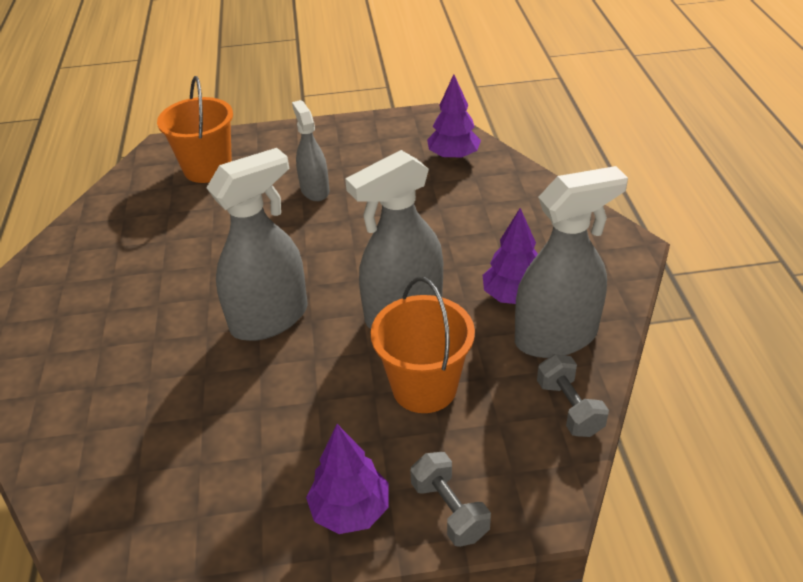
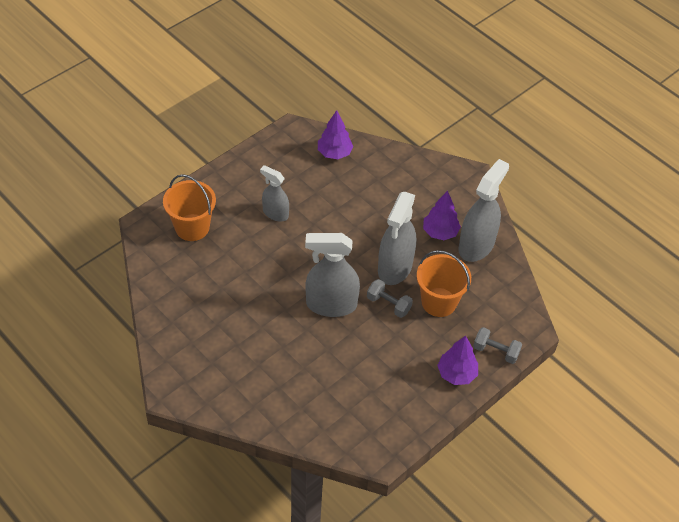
camera: 40 degrees left, 10 degrees up
(270, 318) = (331, 304): grey spray bottle -> grey spray bottle turned 105 degrees counterclockwise
(569, 408) = (508, 279): grey dumbbell -> grey dumbbell (388, 304)

